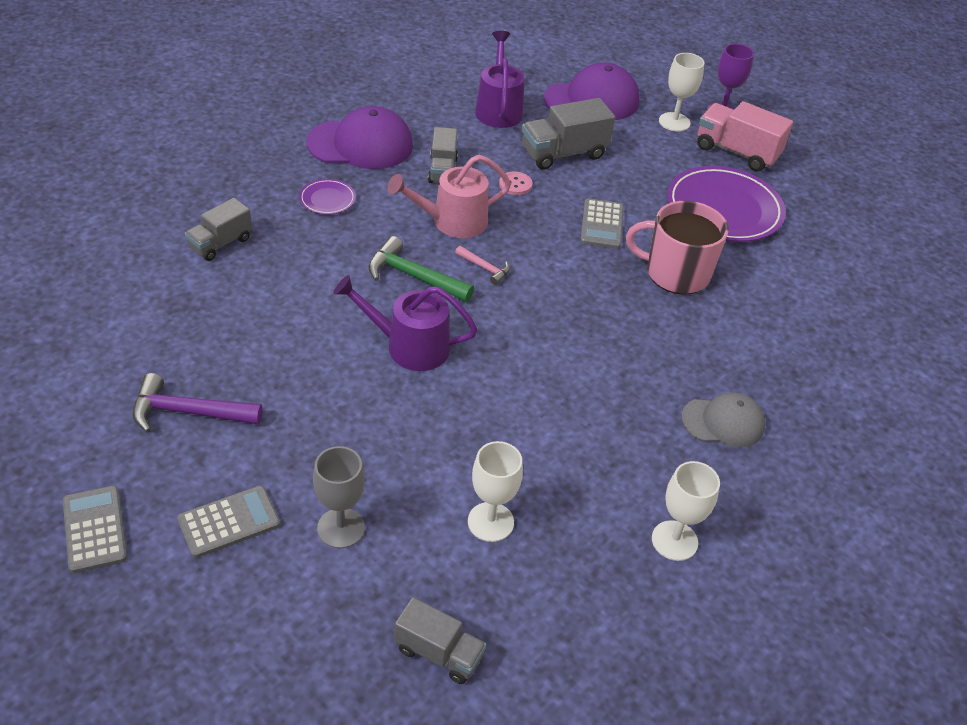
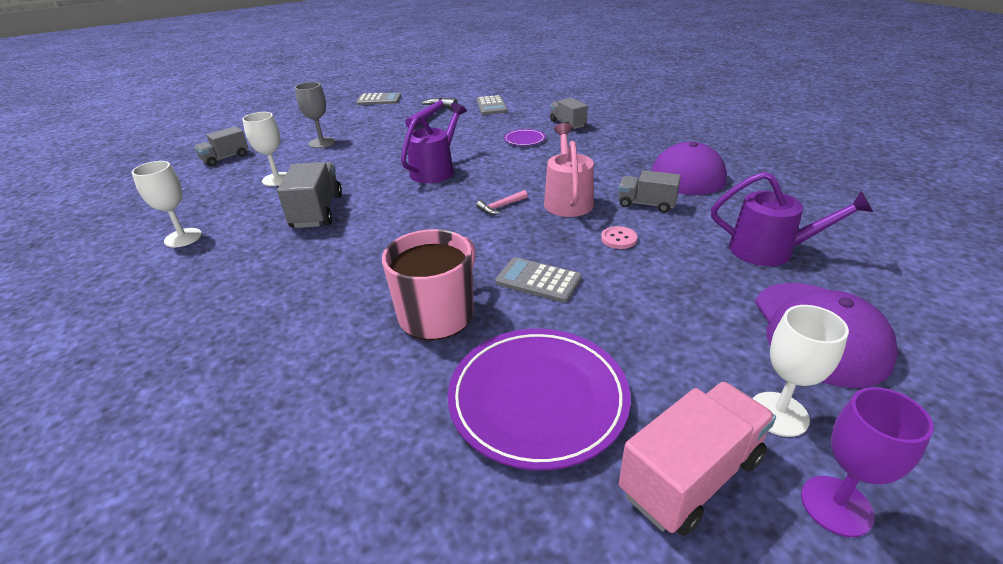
camera: 115 degrees right, 10 degrees down
(229, 522) = (354, 121): grey calculator -> grey calculator (491, 106)
(327, 199) = (609, 156): purple plate -> purple plate (524, 140)
(414, 276) = (505, 178): green hammer -> none
(563, 153) = (678, 280): grey truck -> grey truck (317, 211)
(723, 422) = (240, 289): grey cap -> none

